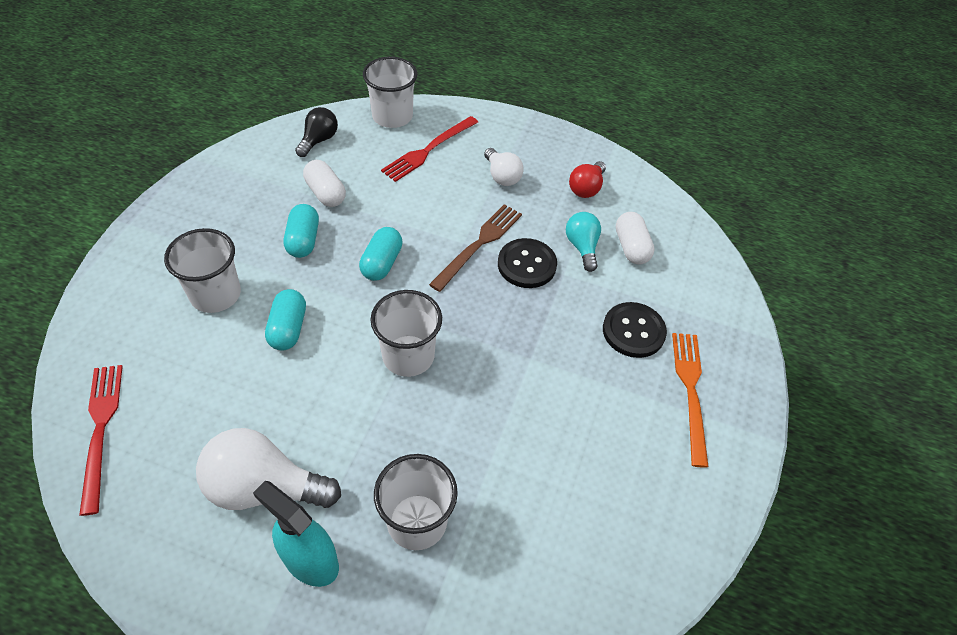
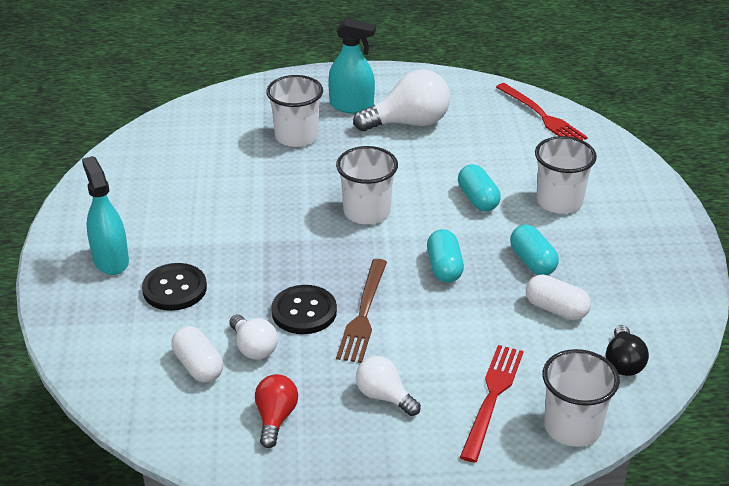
camera: 160 degrees right, 15 degrees down
(582, 247) = (253, 348): turquoise light bulb -> white light bulb
(690, 392) = (111, 260): orange fork -> turquoise spray bottle

